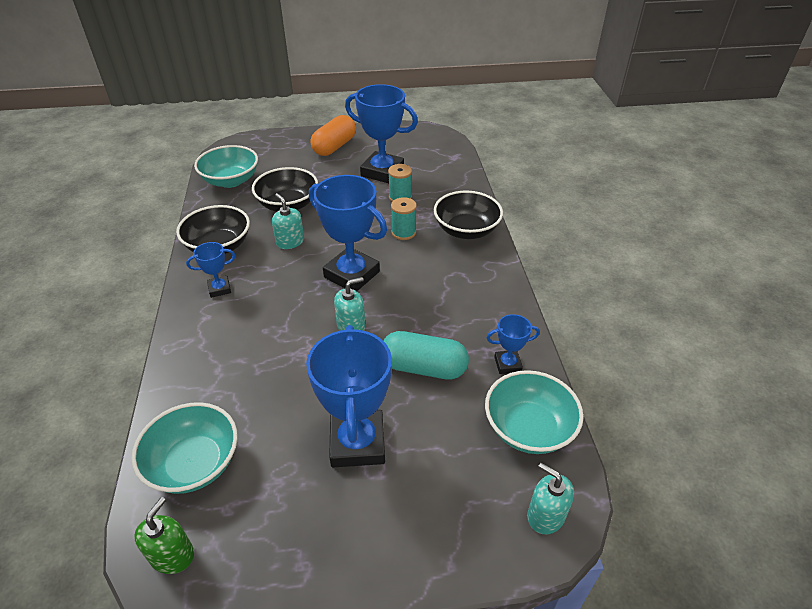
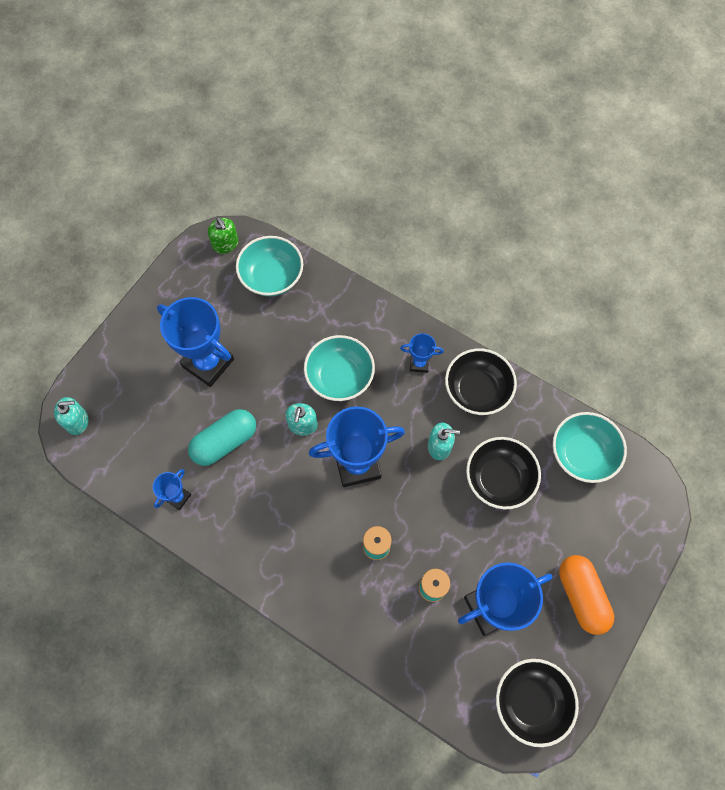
camera: 130 degrees right, 25 degrees up
(219, 289) = (419, 363): blue trophy -> blue trophy turned 75 degrees clockwise
(466, 230) = (334, 604): black bowl -> black bowl (531, 701)
(528, 428) = (126, 463): turquoise bowl -> turquoise bowl (340, 377)

